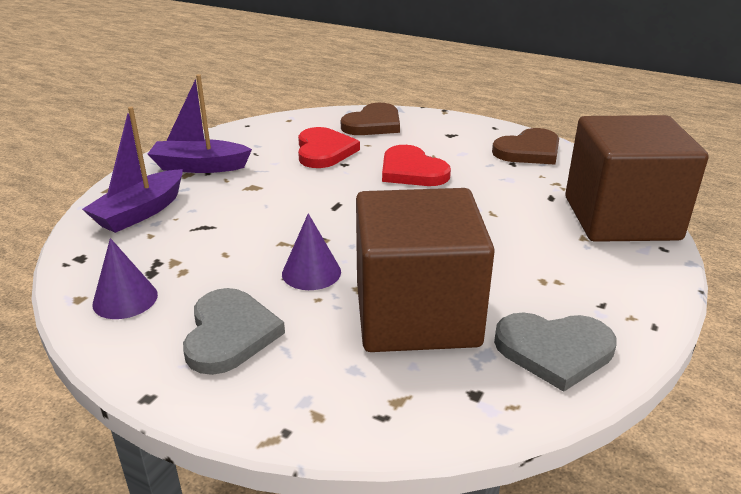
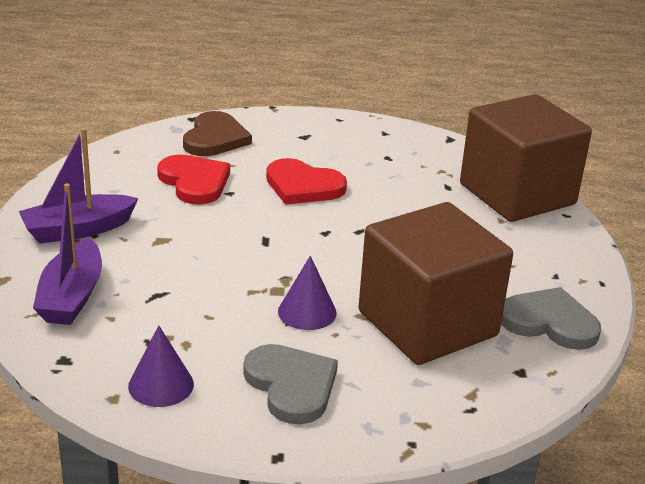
camera: 30 degrees left, 0 degrees up
(529, 151) = (392, 140): brown heart -> none
(554, 350) = (549, 322): grey heart -> grey heart turned 135 degrees counterclockwise

